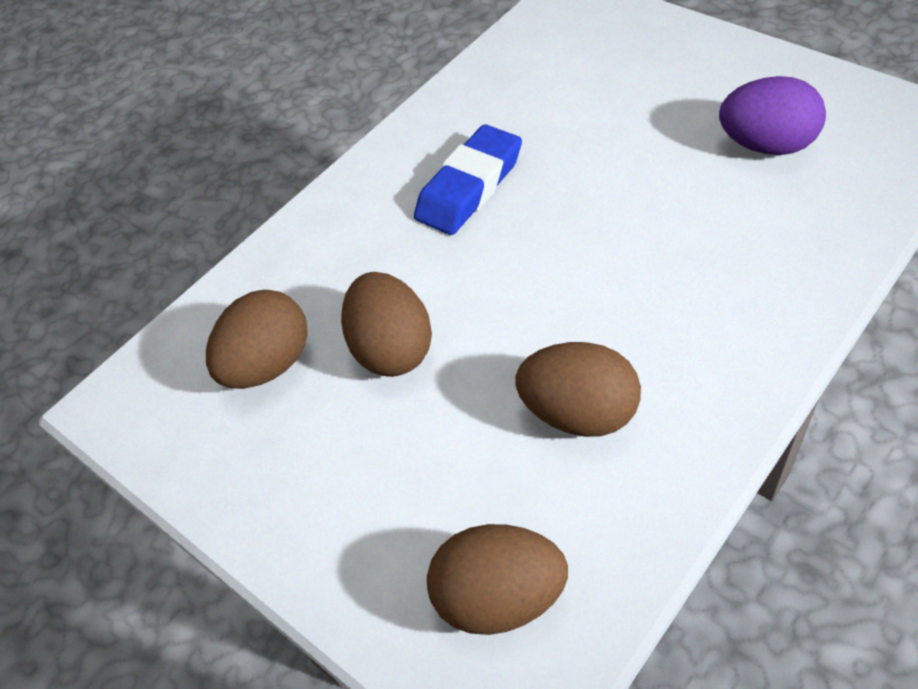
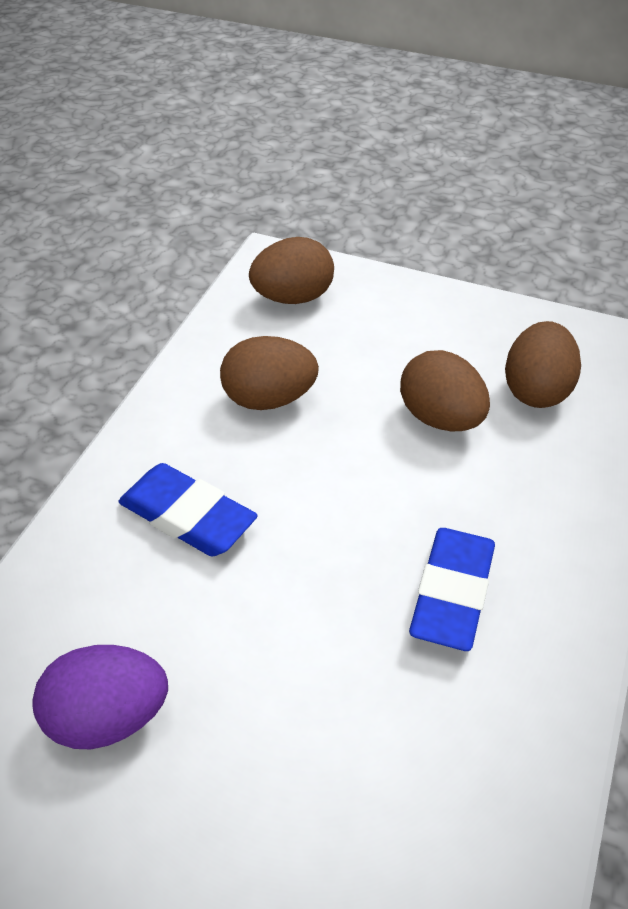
camera: 155 degrees right, 5 degrees down
(693, 286) = (188, 516): none -> blue eraser

